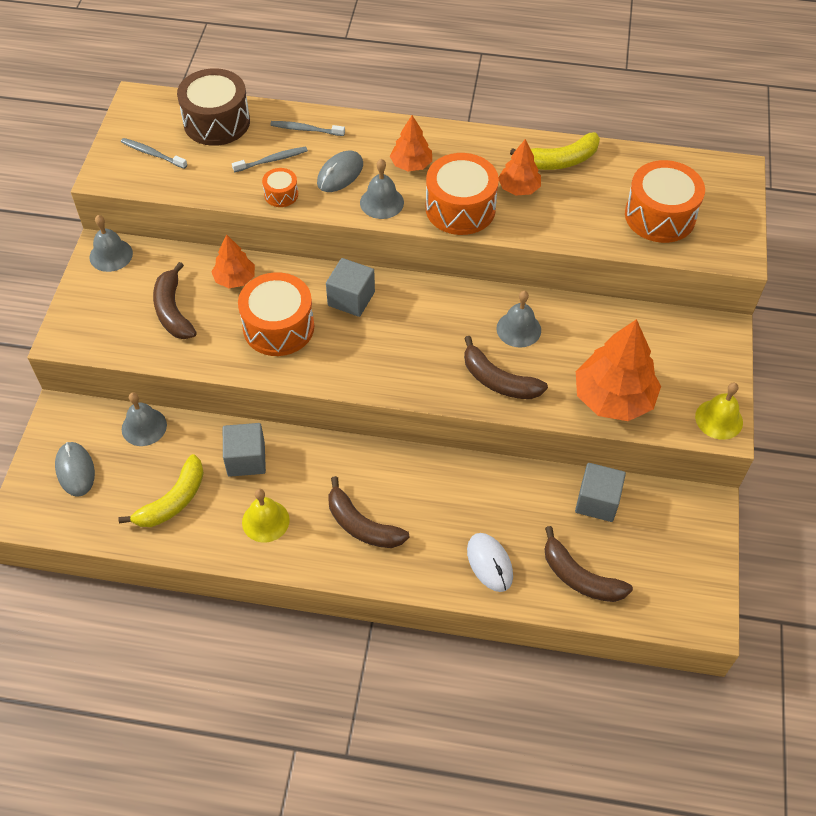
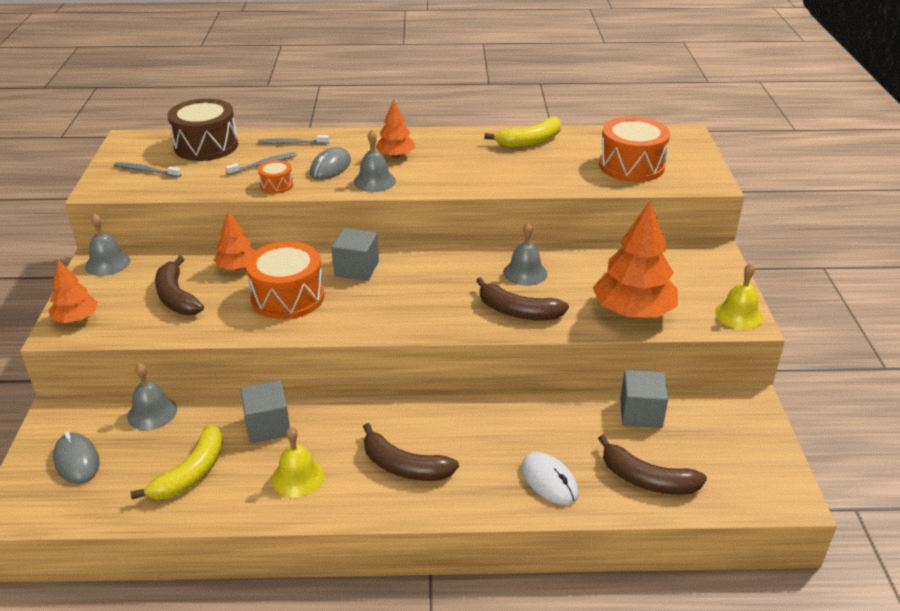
camera: 10 degrees left, 20 degrees down
(460, 208) = (449, 178): orange drum -> none
(518, 188) = (498, 161): orange tree -> orange tree (76, 318)

